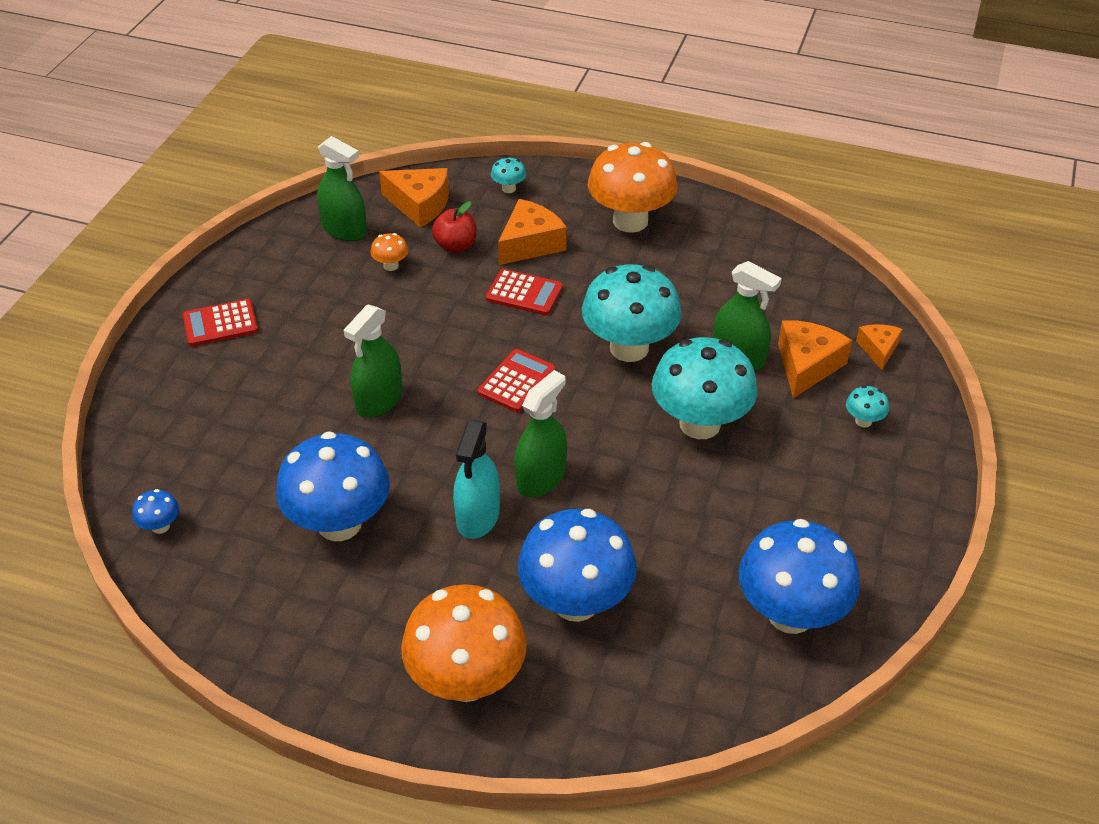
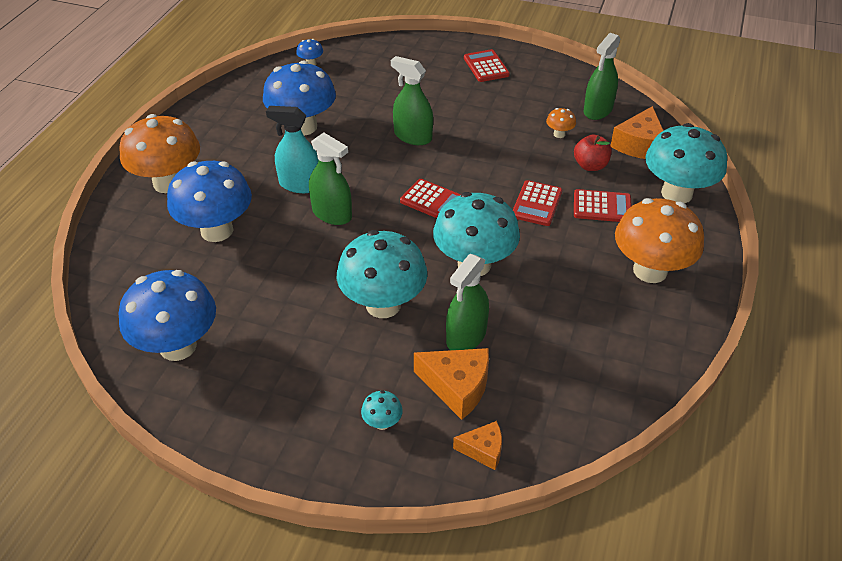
camera: 90 degrees right, 0 degrees up
(508, 188) = (676, 193): turquoise mushroom -> turquoise mushroom, size x2.42
(530, 244) = (602, 207): orange cheese -> red calculator

